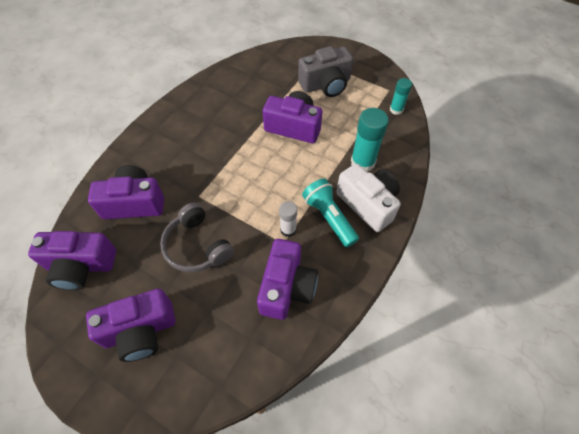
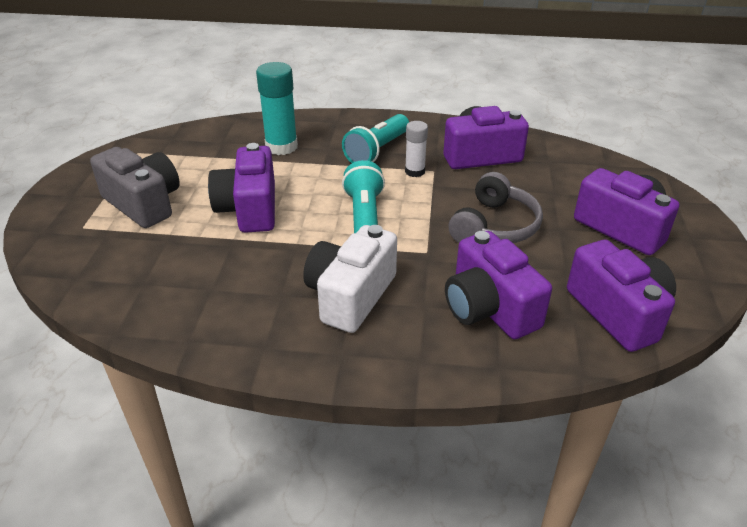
camera: 115 degrees left, 20 degrees down
(251, 178) = (364, 217): none -> turquoise flashlight
(368, 204) = (340, 133): white camera -> white camera (350, 296)
(396, 110) = (176, 141): turquoise glue stick -> none

